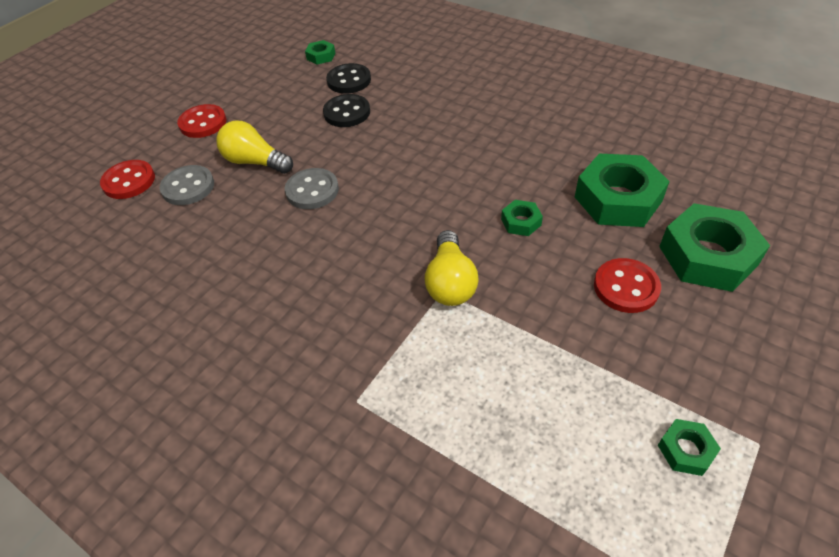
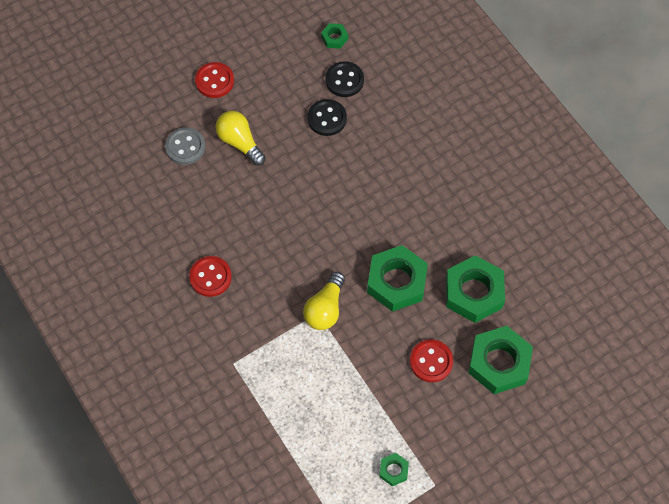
camera: 20 degrees right, 15 degrees up
(129, 181) = (146, 122): red button -> red button (210, 277)
(312, 190) = (269, 189): grey button -> none
(521, 222) = (396, 282): green nut -> green nut, size x2.16

